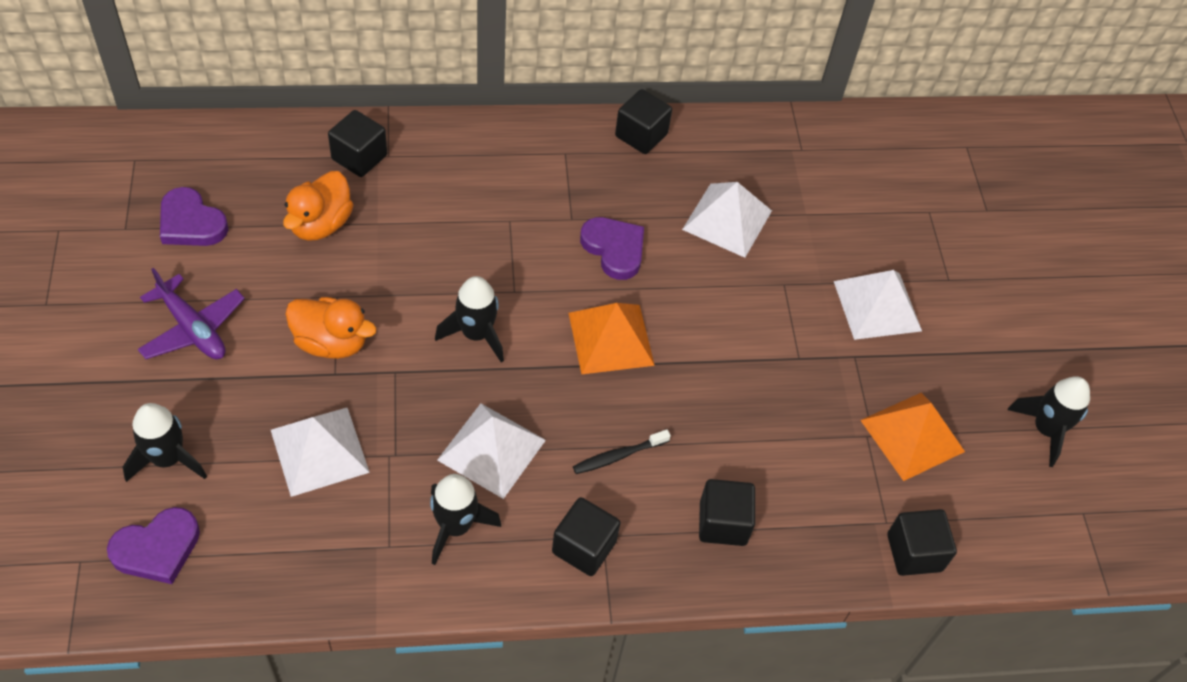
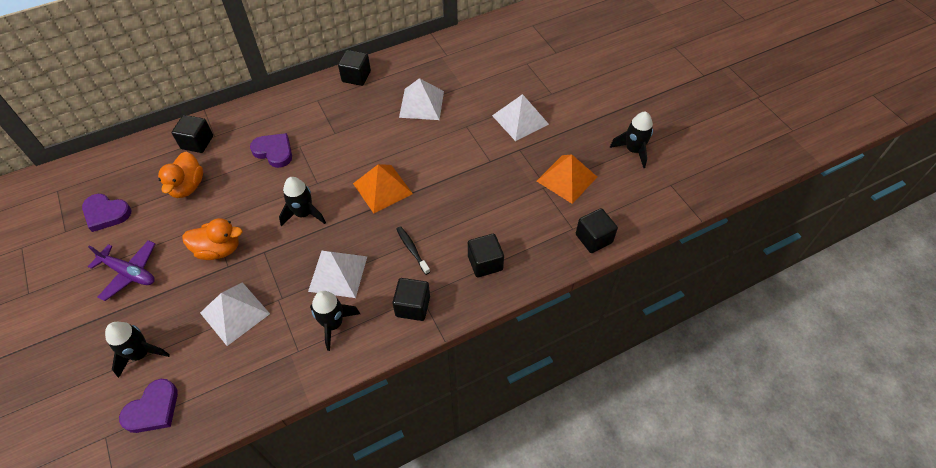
camera: 15 degrees left, 0 degrees up
(614, 249) = (365, 140): purple heart -> purple heart (274, 151)
(618, 456) = (412, 249): black toothbrush -> black toothbrush turned 105 degrees clockwise

